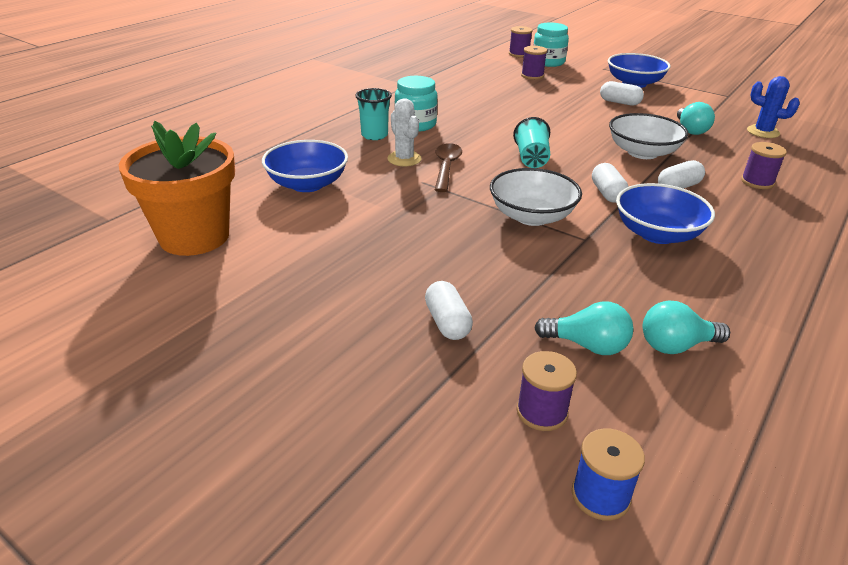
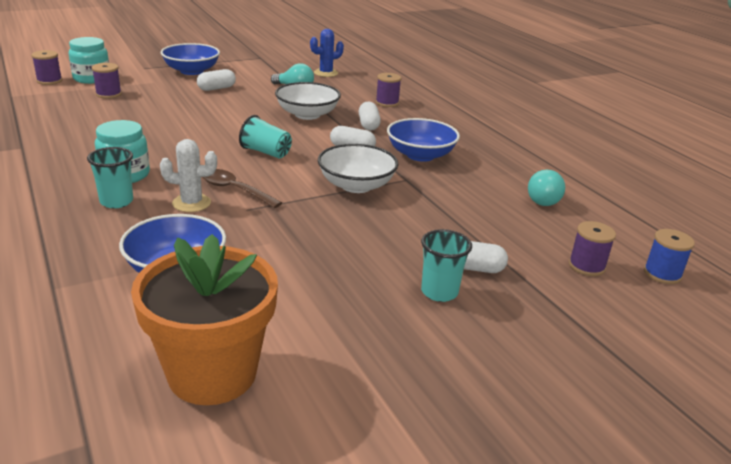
camera: 65 degrees left, 5 degrees down
(382, 311) = (439, 292): none -> turquoise cup
(587, 345) = (528, 226): turquoise light bulb -> none

